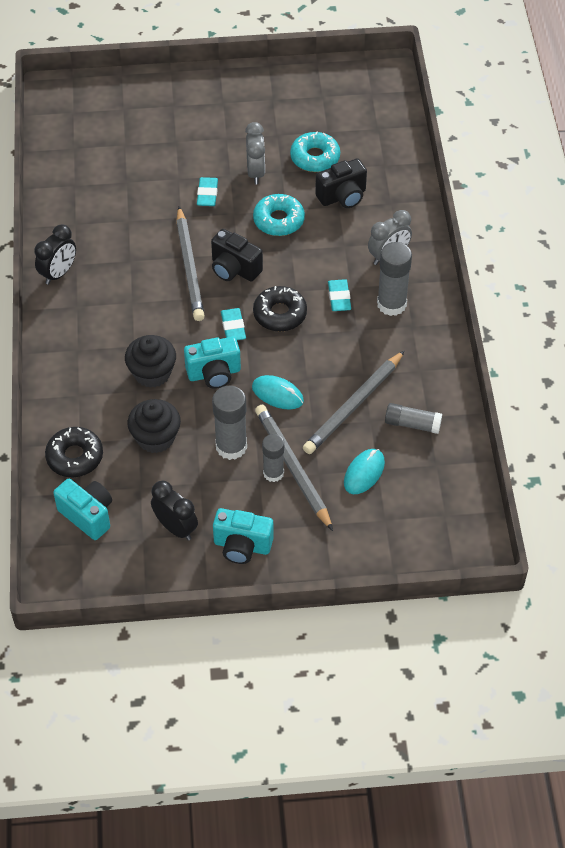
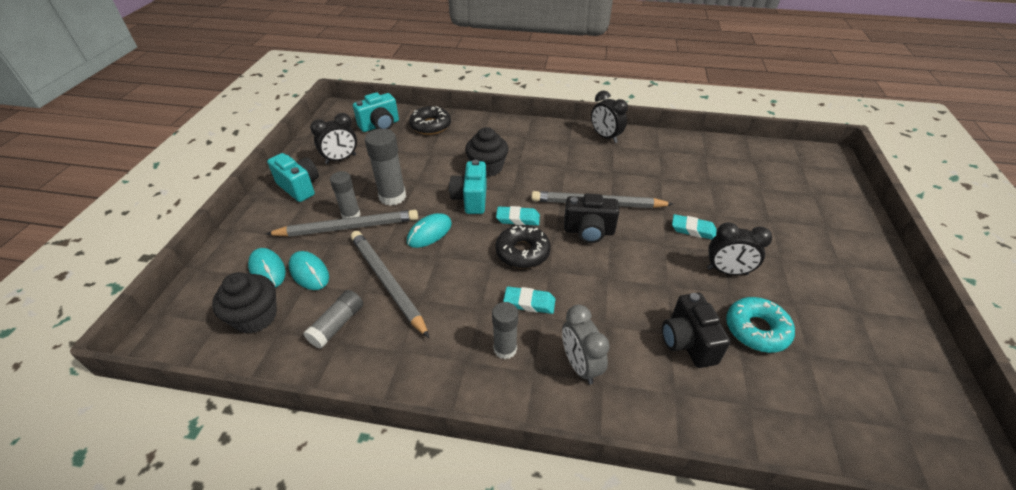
camera: 105 degrees right, 10 degrees down
(155, 438) = (425, 161): black cupcake -> black cupcake (255, 317)
(234, 269) = (589, 231): black camera -> black camera turned 135 degrees counterclockwise
(242, 546) = (299, 187): turquoise camera -> turquoise camera turned 105 degrees clockwise
(255, 172) = (727, 271): grey clock -> black clock
(278, 220) = (652, 276): turquoise donut -> none
(373, 509) = (267, 270): none -> turquoise mouse
(391, 304) = (505, 349): grey glue stick -> grey glue stick, size x0.66

